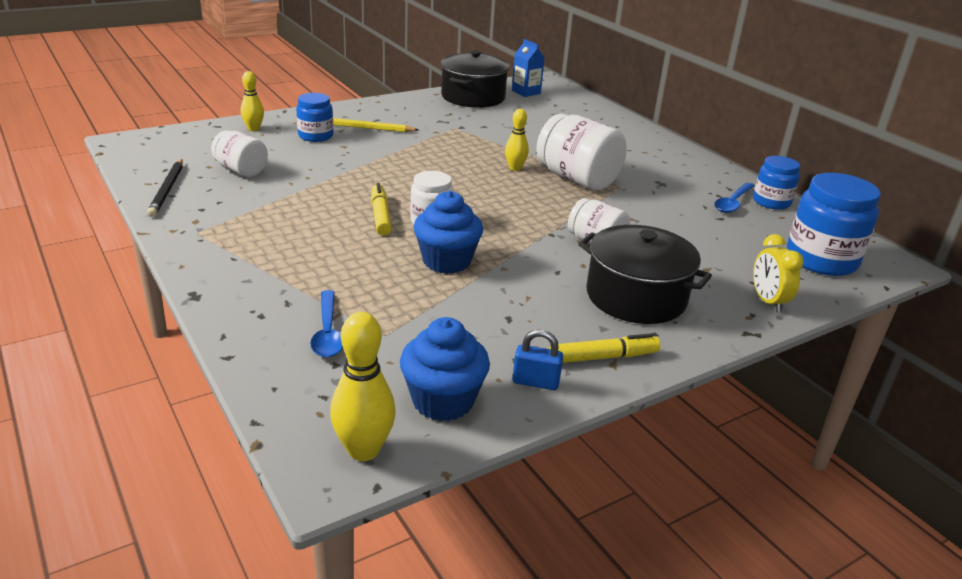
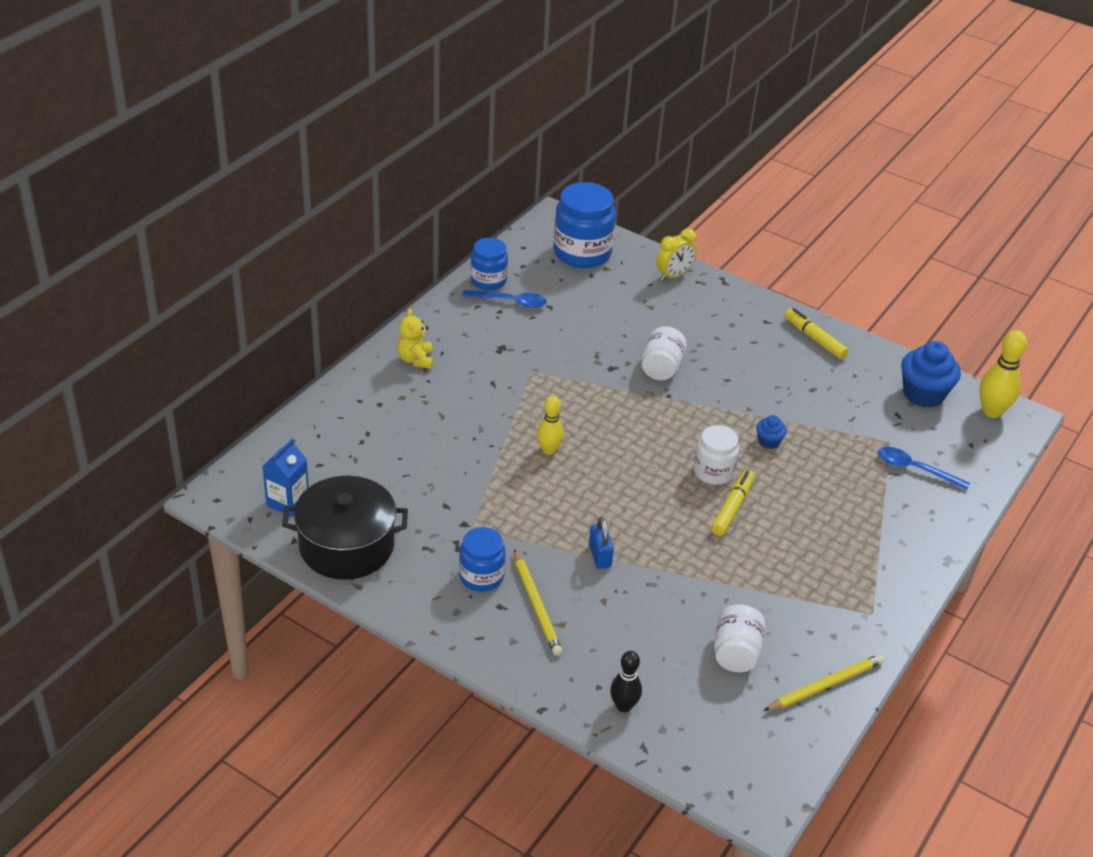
camera: 115 degrees left, 10 degrees up
(167, 190) = (825, 685): black pencil -> yellow pencil
(253, 129) = (623, 706): yellow bowling pin -> black bowling pin
(315, 136) = (596, 638): blue jar -> blue jar (481, 576)
(327, 332) = (915, 469): blue spoon -> blue spoon turned 120 degrees counterclockwise
(380, 215) = (732, 507): yellow marker -> yellow marker turned 150 degrees clockwise
(446, 261) = (768, 442): blue cupcake -> blue cupcake, size x0.50
(535, 382) = (868, 361): blue padlock -> blue padlock (599, 556)
(577, 179) = (539, 402): white jar -> none
(636, 297) = (726, 335): black pot -> none
(658, 151) = (415, 359): none -> yellow teddy bear

